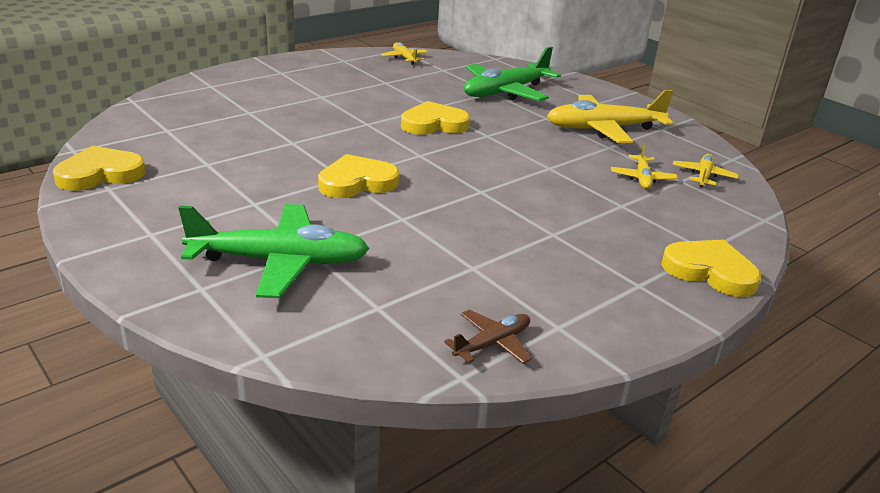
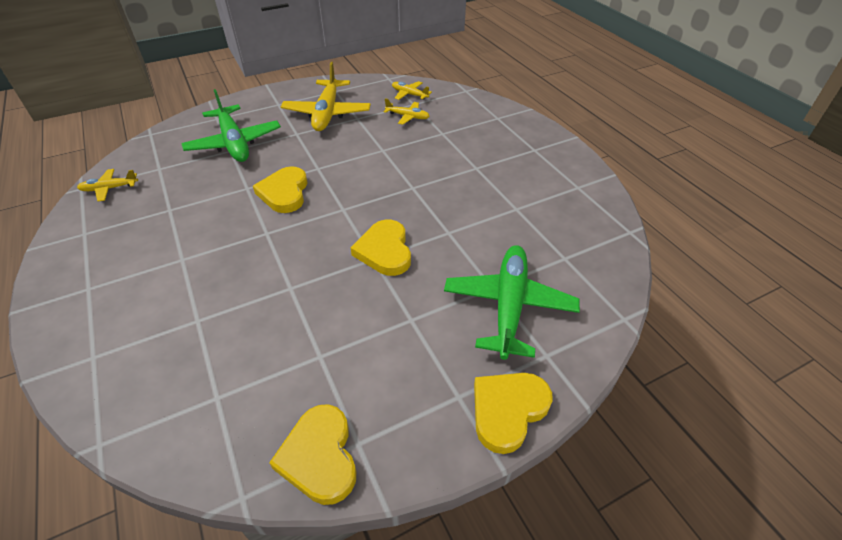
camera: 75 degrees left, 15 degrees up
(492, 343) = (597, 214): brown plane -> none
(710, 271) = (520, 123): yellow heart -> yellow heart (508, 410)

